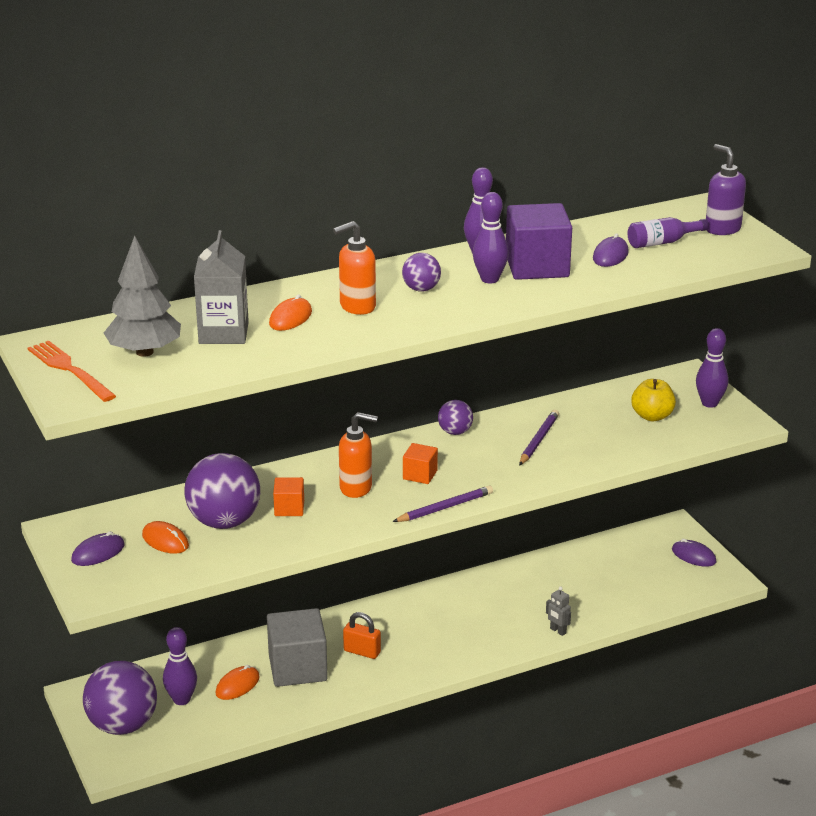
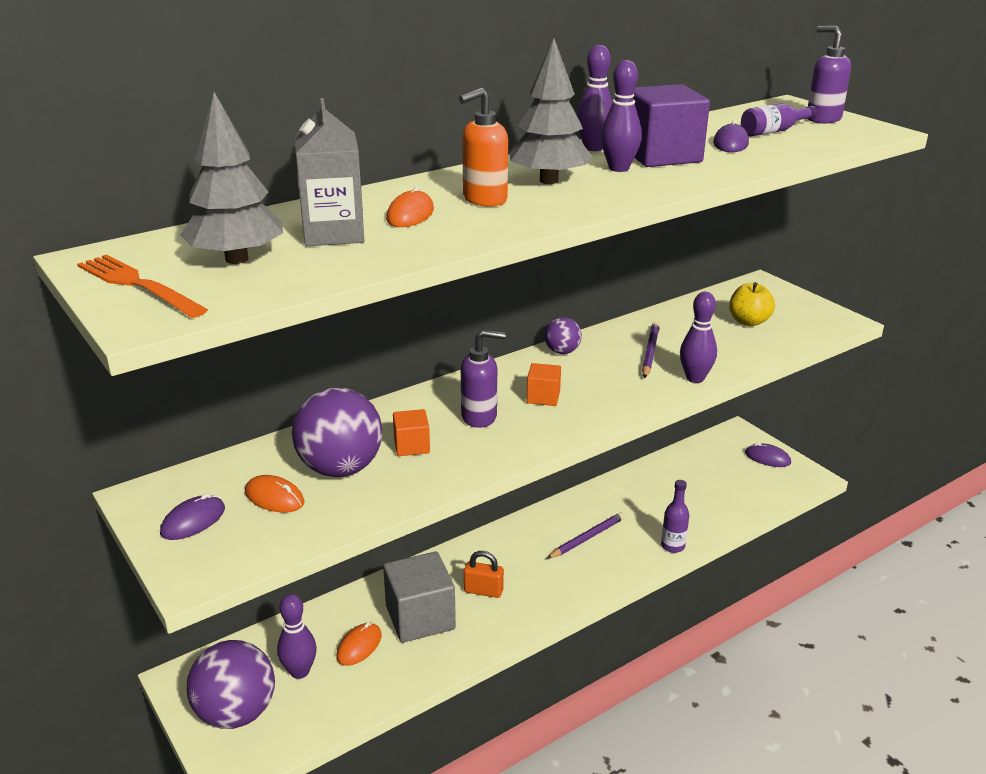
camera: 10 degrees left, 0 degrees up
(356, 488) = (479, 417): orange soap dispenser -> purple soap dispenser
(421, 289) = (549, 181): purple ball -> grey tree
(445, 507) = (584, 429): purple pencil -> purple pencil (587, 538)
(558, 631) = (672, 546): grey robot -> purple bottle
(709, 403) = (795, 306): purple bowling pin -> purple bowling pin (695, 378)

